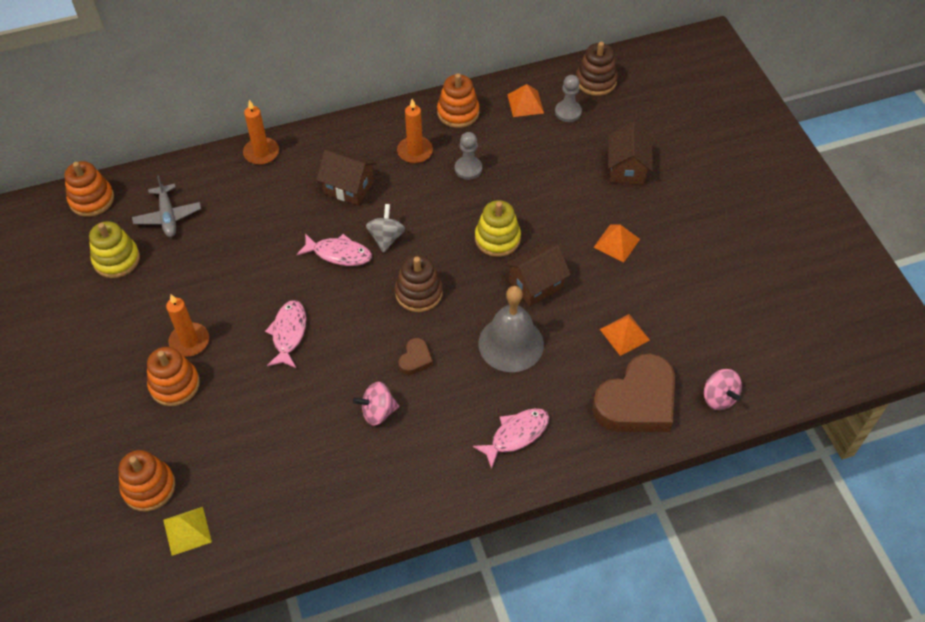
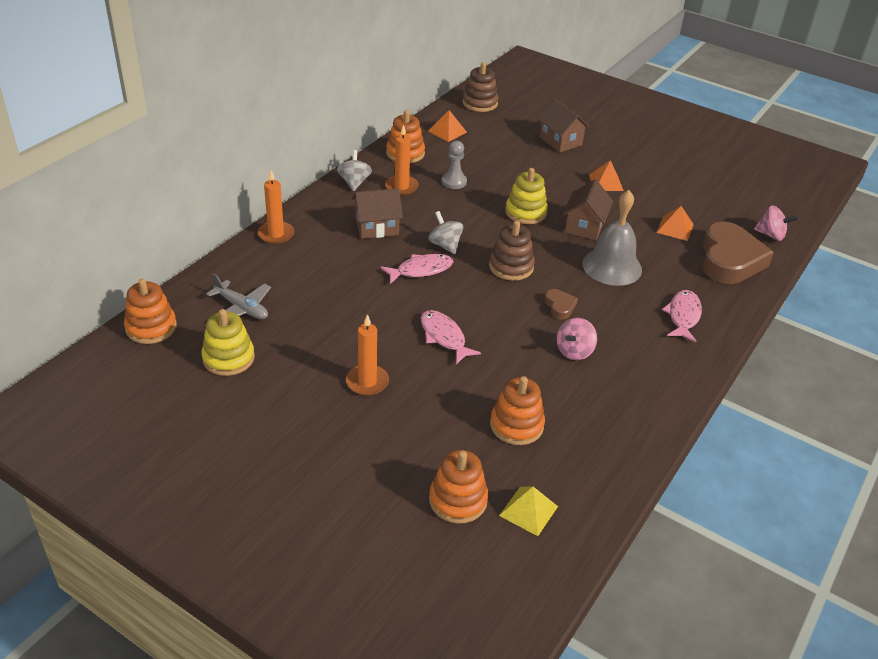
camera: 40 degrees left, 15 degrees down
(174, 384) = (391, 417): orange stacking toy -> orange stacking toy (516, 425)
(379, 126) = (354, 182): none -> grey spinning top
(568, 112) = (483, 126): grey pawn -> none

